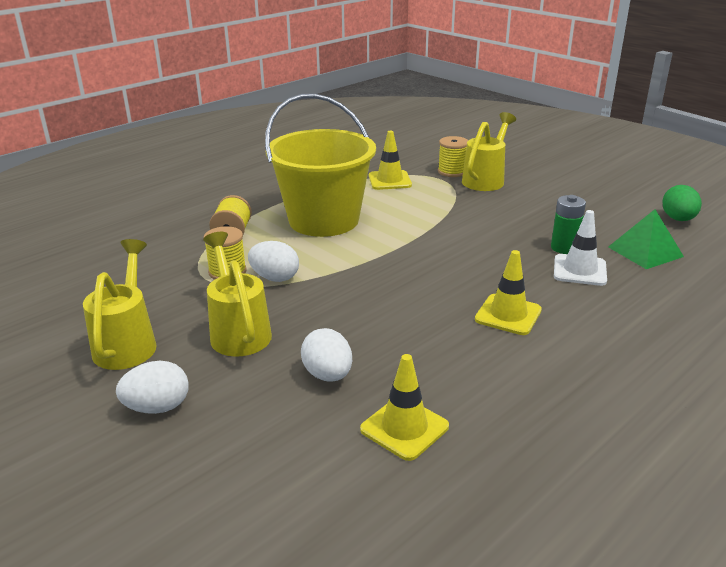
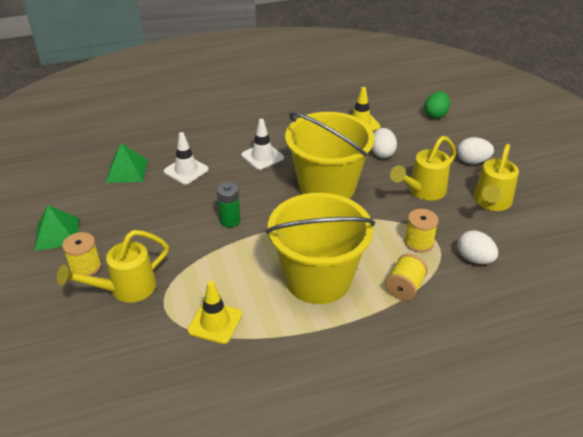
camera: 155 degrees left, 10 degrees up
(238, 331) = (422, 191): yellow watering can -> yellow watering can turned 45 degrees clockwise
(275, 278) = (386, 225): white egg -> white egg (474, 259)
(379, 300) = (327, 187): none -> yellow bucket
(452, 171) = (140, 315): yellow spool -> yellow spool (85, 267)
(508, 315) = (262, 156): yellow traffic cone -> white traffic cone
(564, 248) = (171, 189): green battery -> green battery (230, 220)
(605, 192) = (57, 233): none -> green pyramid
(678, 219) = (59, 188): green egg -> green egg (435, 115)

